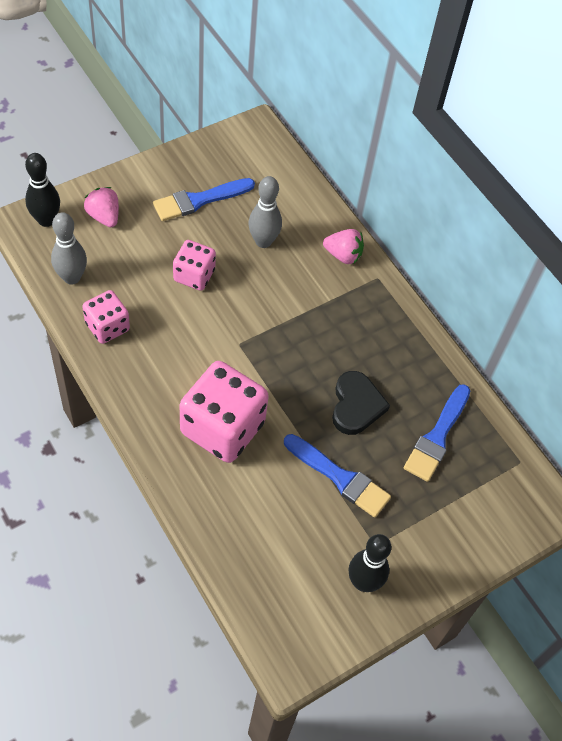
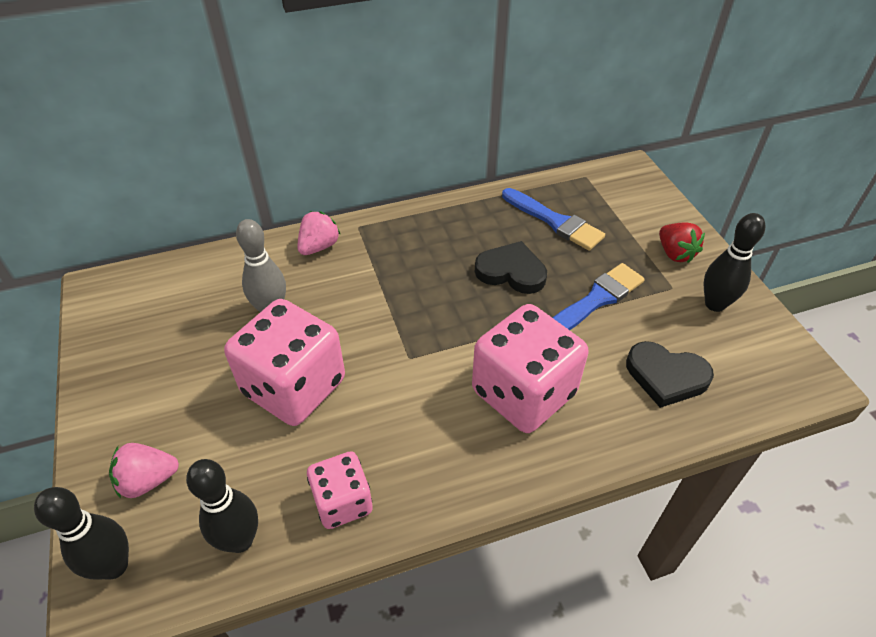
camera: 70 degrees left, 10 degrees down
(72, 277) = (240, 540): grey bowling pin -> black bowling pin
(194, 275) = (294, 387): pink dice -> pink dice, size x1.79
(199, 200) = (178, 363): blue brush -> none
(264, 536) = (666, 376): none -> black heart
(424, 548) = (675, 254): none -> red strawberry

